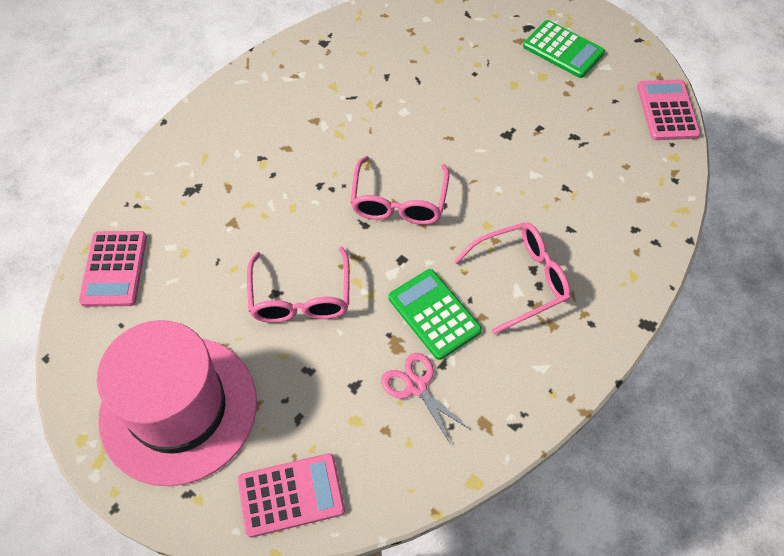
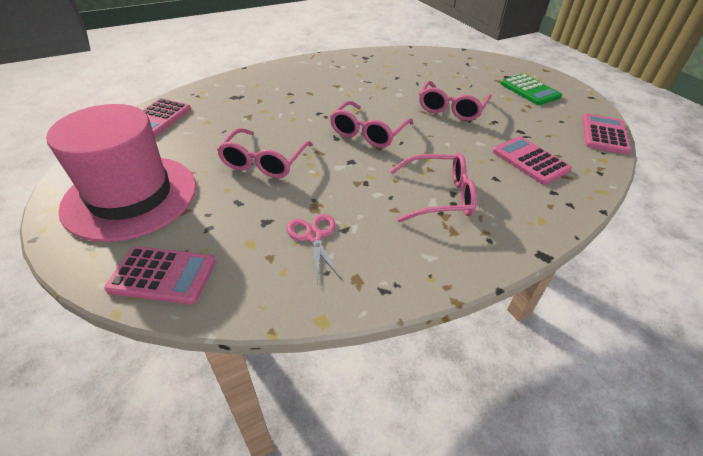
camera: 20 degrees right, 15 degrees down
(434, 314) = (356, 197): green calculator -> none
(480, 120) = (451, 108): none -> pink glasses
(598, 186) = (530, 160): none -> pink calculator

